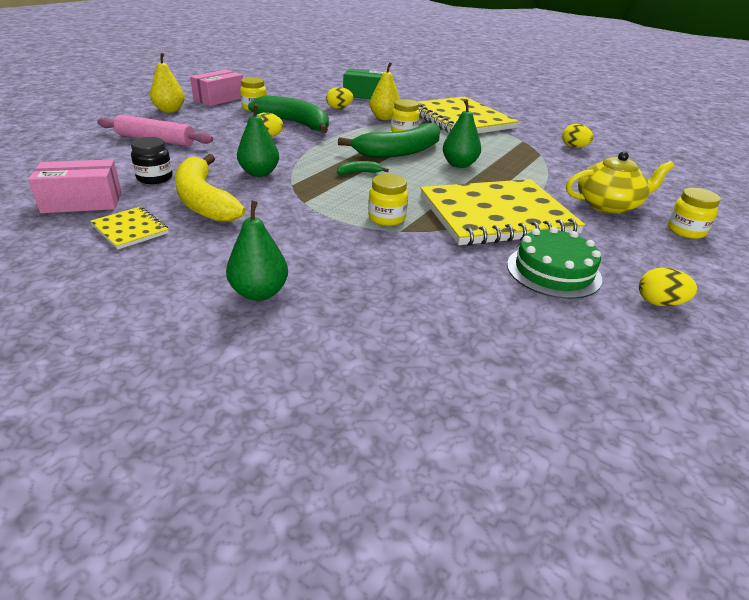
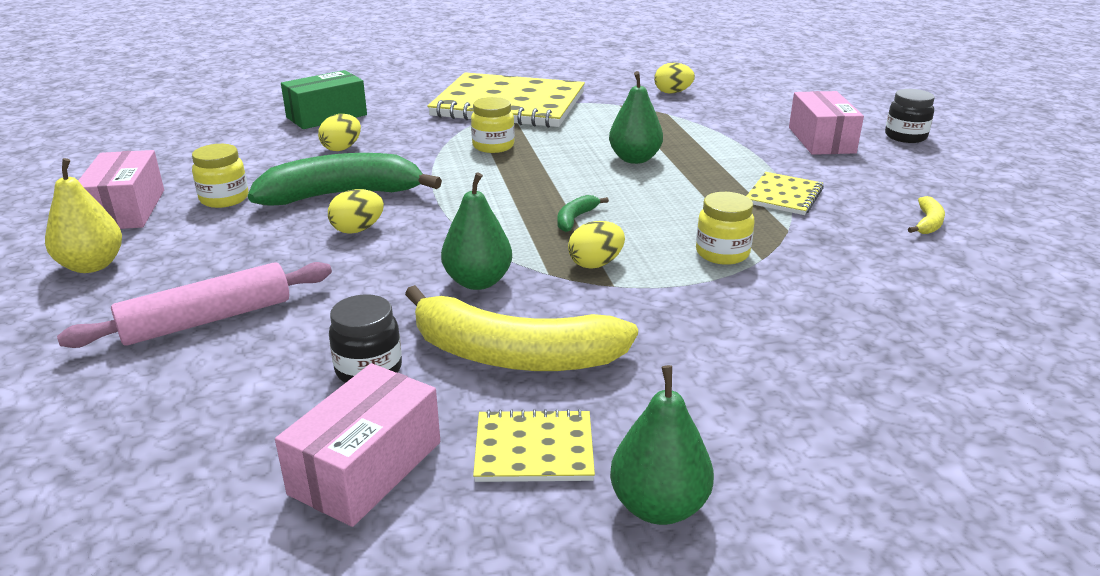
camera: 45 degrees left, 5 degrees down
(259, 293) = (829, 404): green pear -> green pear (658, 506)
(384, 118) = (428, 138): yellow pear -> none
(399, 151) = (548, 173): green banana -> none
(497, 215) = (784, 196): yellow notebook -> yellow notebook, size x0.44
(553, 271) = (928, 223): green cake -> yellow banana
(608, 205) = (821, 140): yellow teapot -> pink box
(659, 303) = (1020, 207): yellow egg -> yellow egg (595, 264)
(685, 231) = (905, 137): yellow jar -> black jar

